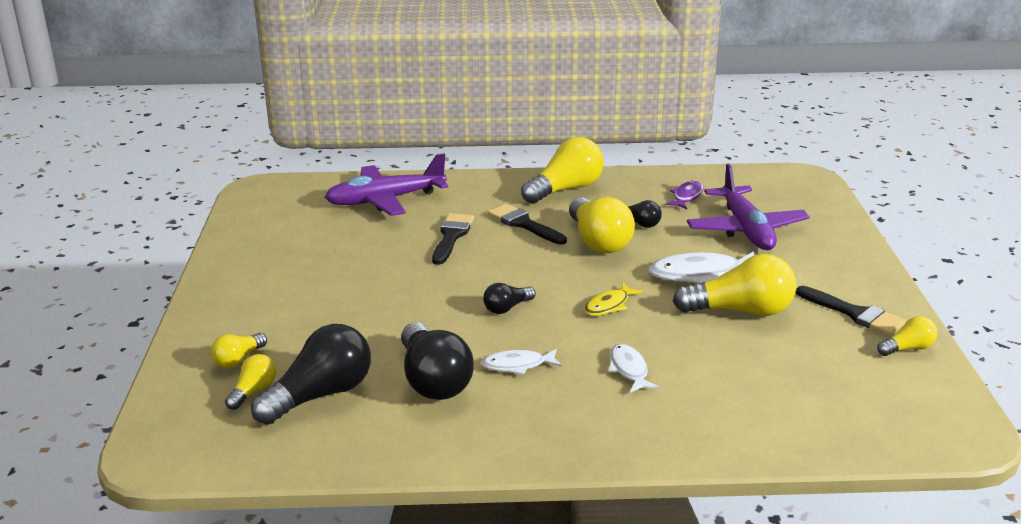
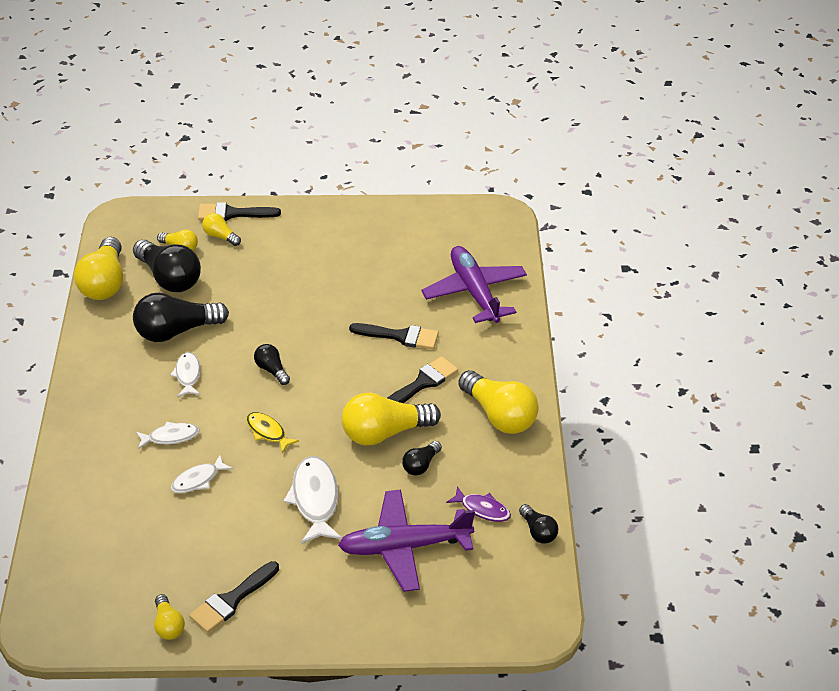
camera: 90 degrees right, 15 degrees up
(189, 353) = (232, 213): none -> black brush
(694, 345) = (198, 480): none -> white fish
(705, 175) = (538, 531): none -> black light bulb
(741, 311) = (247, 518): yellow light bulb -> yellow light bulb (104, 283)

